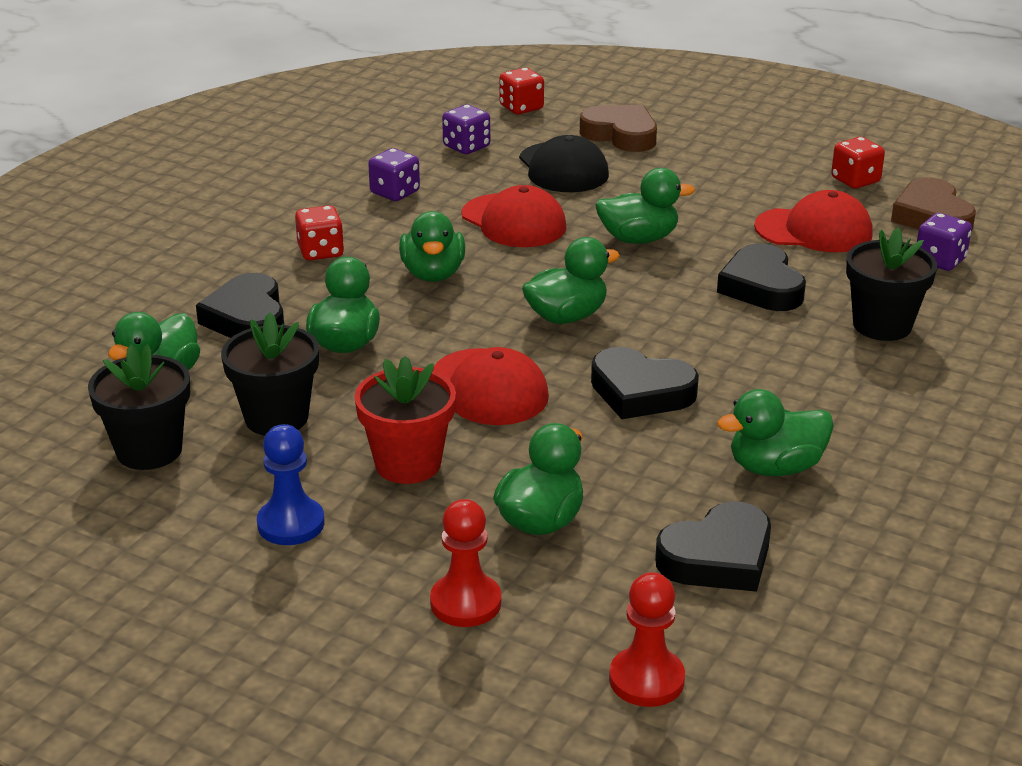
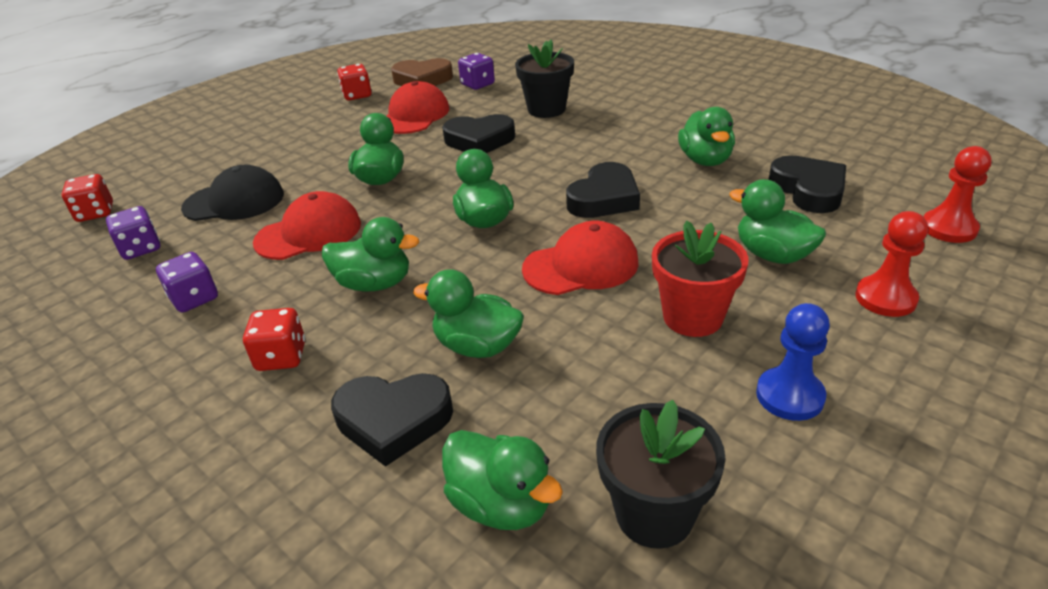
camera: 75 degrees left, 5 degrees up
(276, 418) = (604, 401): black flower pot -> none
(621, 135) = (202, 170): brown heart -> none

